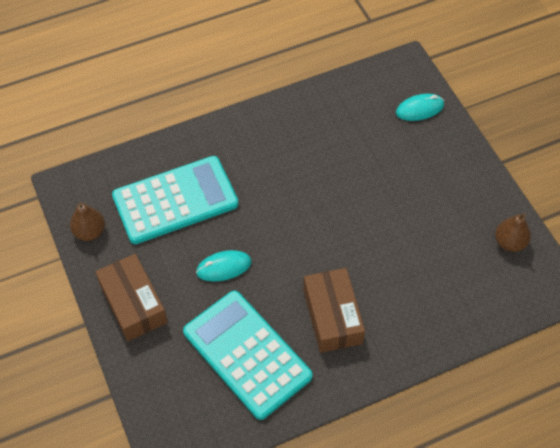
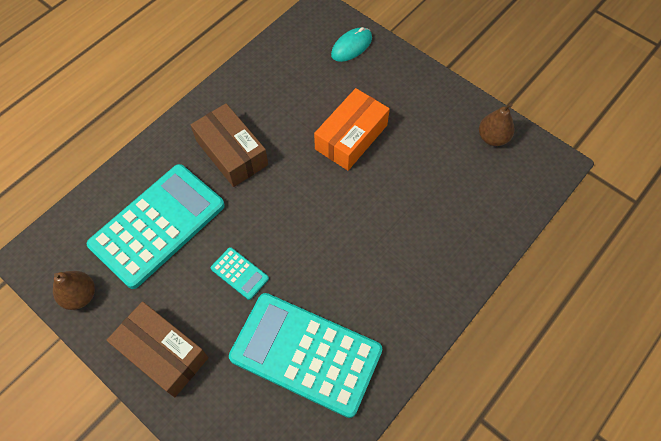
camera: 25 degrees left, 5 degrees up
(224, 267) = (239, 273): turquoise mouse -> turquoise calculator
(332, 316) = (370, 277): brown box -> brown box (232, 152)
(377, 191) = (351, 137): none -> orange box

